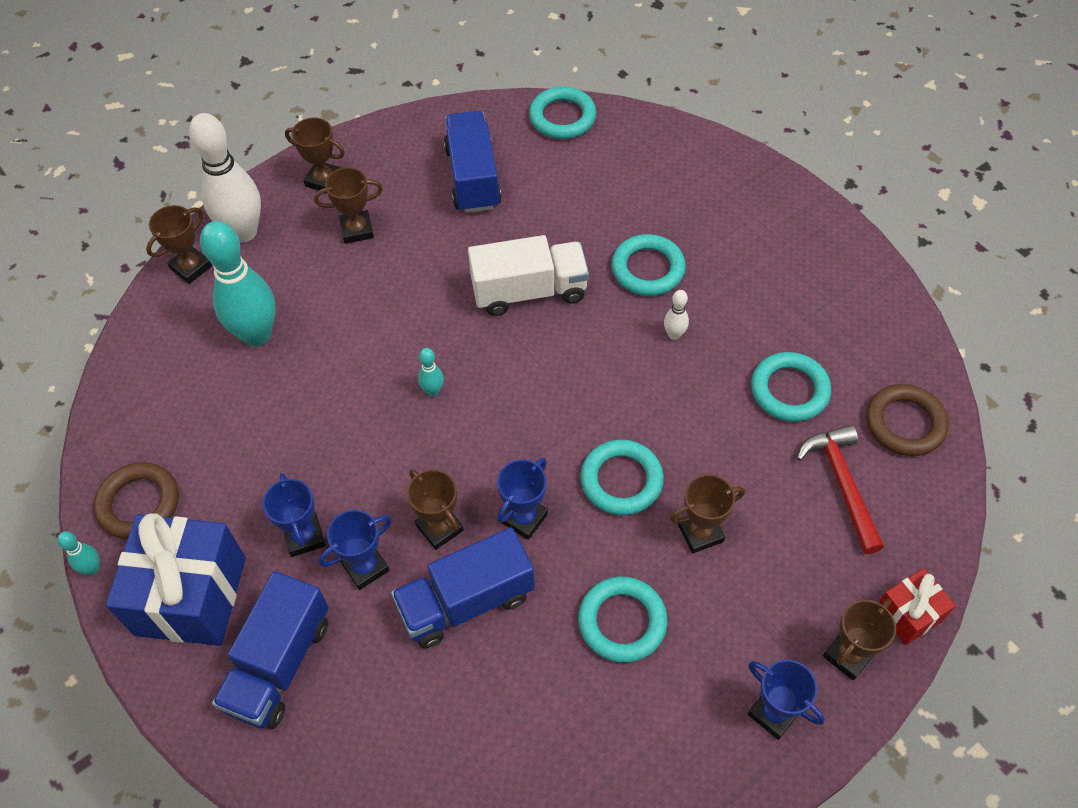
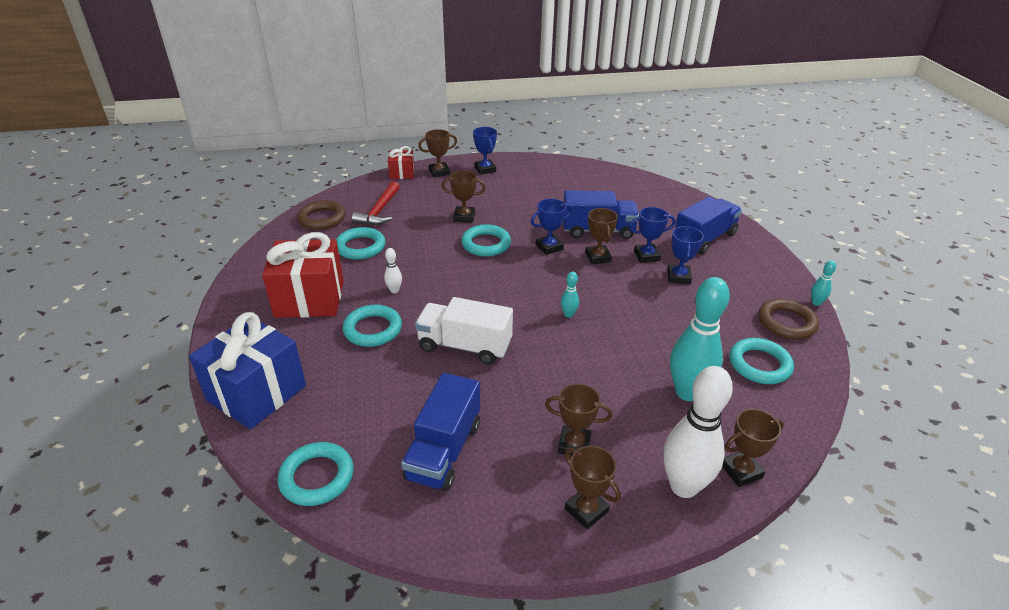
camera: 155 degrees left, 20 degrees down
(191, 596) = (752, 274): blue gift -> blue gift (257, 393)
(622, 622) = (526, 205): turquoise ring -> turquoise ring (759, 364)
(759, 277) = (309, 299): none -> red gift

